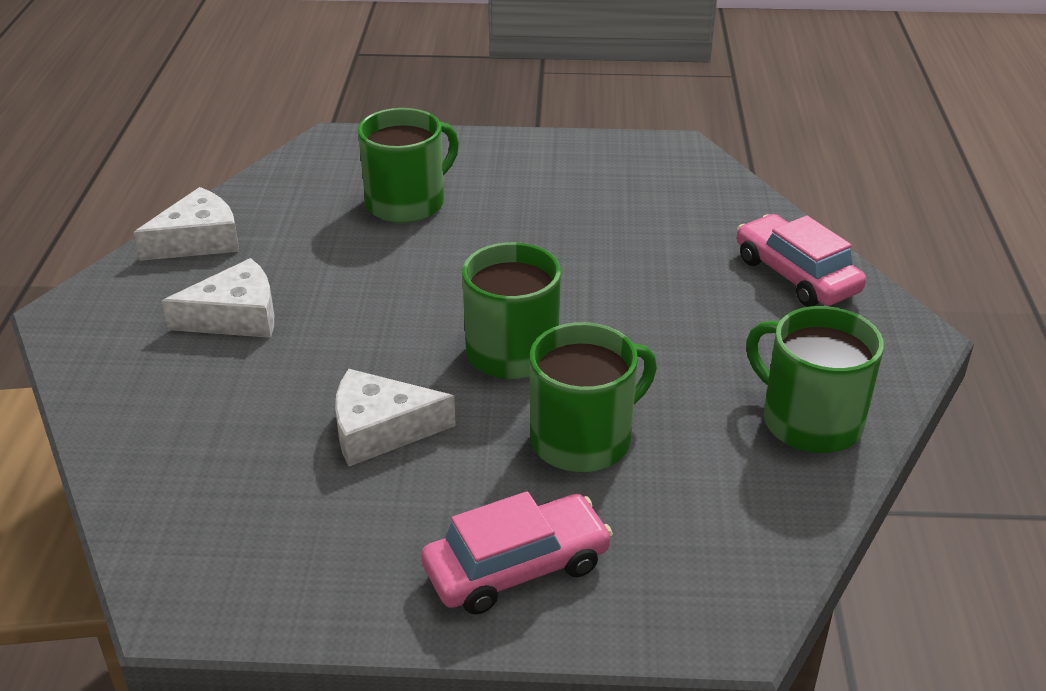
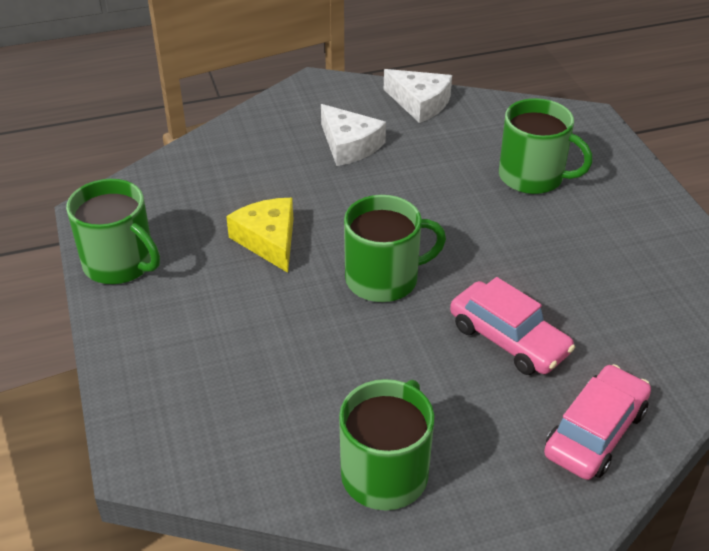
camera: 70 degrees right, 5 degrees up
(380, 429) = (269, 240): white cheese -> yellow cheese
(516, 567) = (164, 337): pink car -> pink car (508, 339)
(583, 439) = (302, 340): green mug -> green mug (120, 263)

